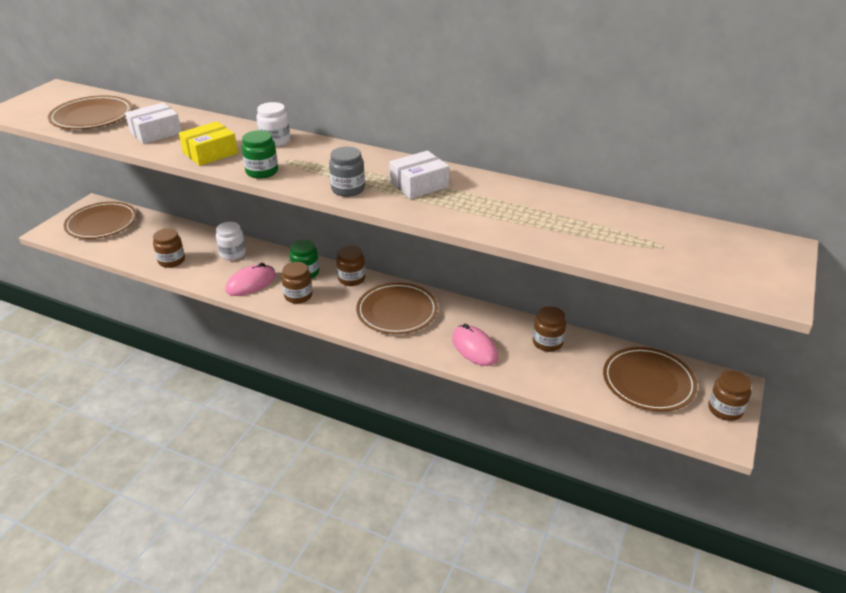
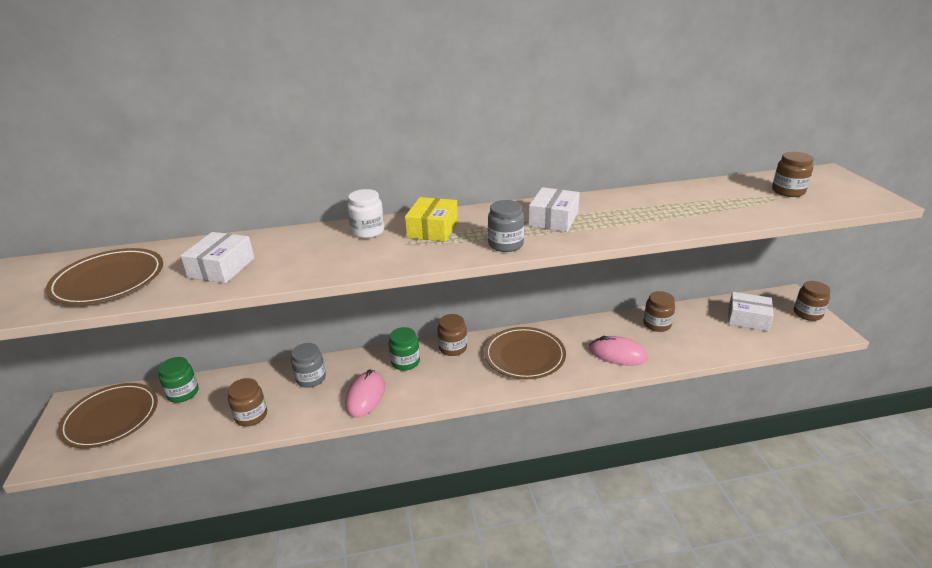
camera: 35 degrees left, 5 degrees down
(210, 153) = (319, 264): yellow box -> yellow box (432, 229)
(232, 254) = (311, 378): white jar -> grey jar
(262, 172) = (402, 260): green jar -> green jar (183, 393)
(298, 296) = (425, 385): brown jar -> brown jar (788, 191)
(648, 382) = (748, 319): brown plate -> white box

